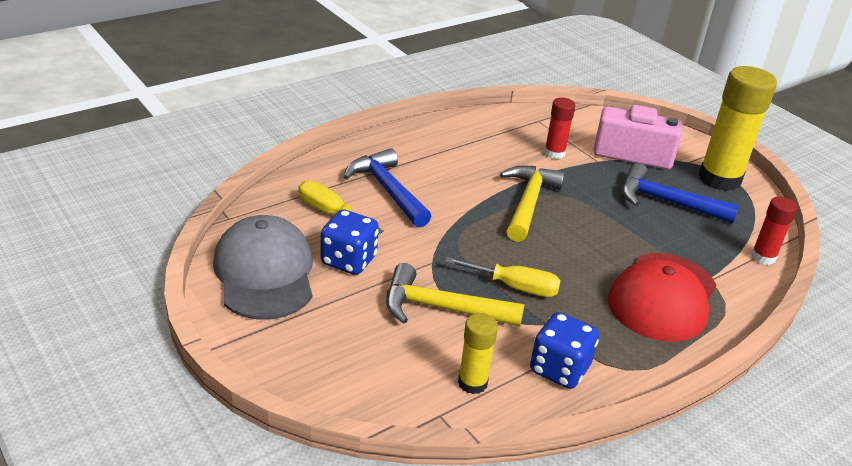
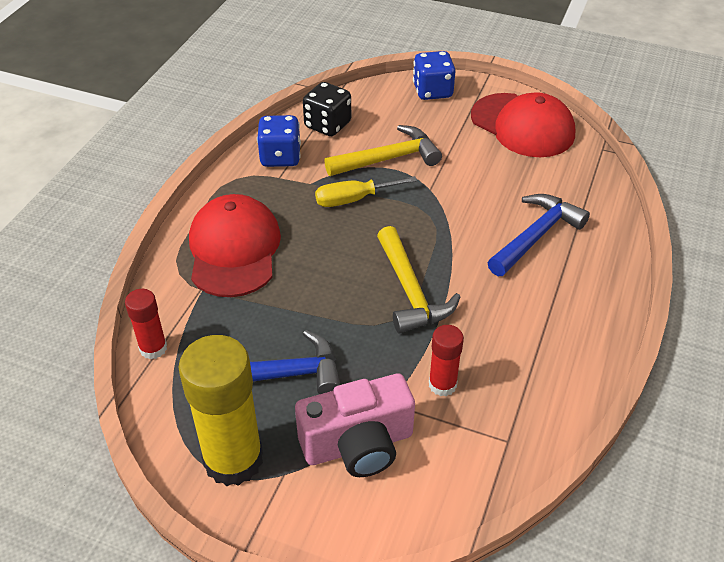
camera: 150 degrees right, 10 degrees up
(265, 273) = (522, 126): grey cap -> red cap
(330, 213) = (546, 189): yellow screwdriver -> none
(349, 260) = (485, 160): blue dice -> blue dice (432, 91)
(387, 190) = (536, 236): blue hammer -> blue hammer turned 75 degrees counterclockwise
(472, 383) = (327, 125): yellow glue stick -> black dice

